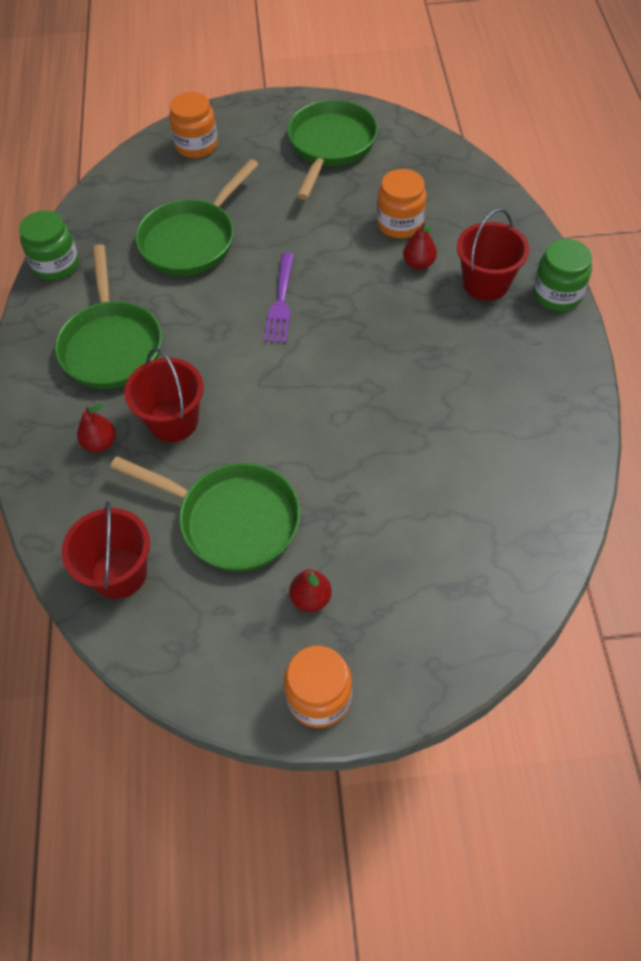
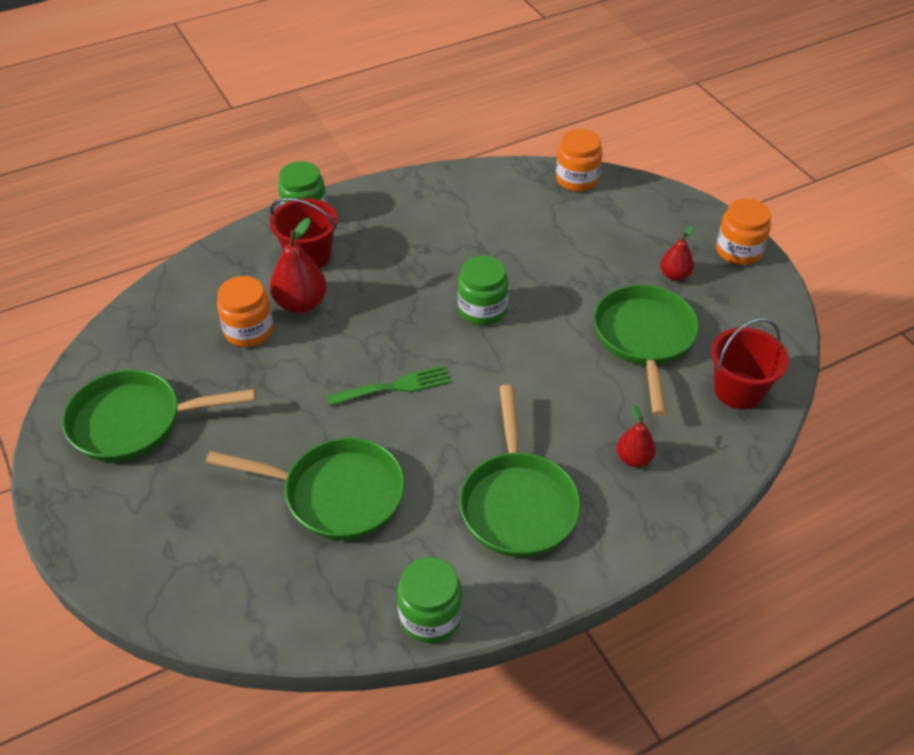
camera: 115 degrees left, 10 degrees down
(111, 345) = (517, 503): green pan -> green pan turned 120 degrees clockwise
(173, 421) = (577, 414): red bucket -> none
(196, 145) = (163, 558): orange jar -> orange jar (577, 179)
(281, 302) = (395, 386): purple fork -> green fork
(345, 395) = (482, 310): none -> green jar
(418, 264) = (301, 304): red pear -> red pear, size x1.65

